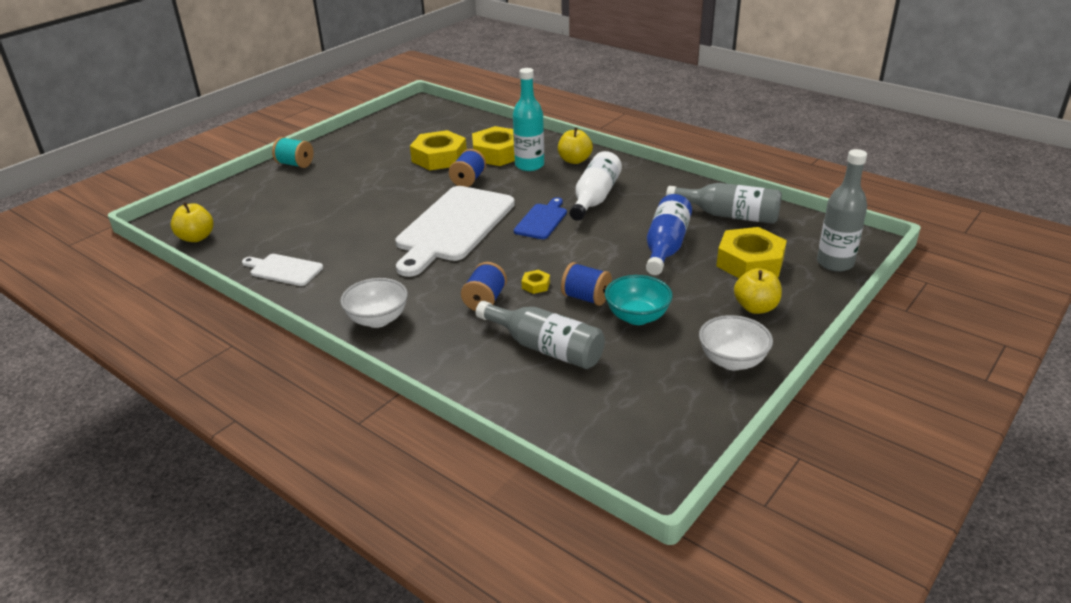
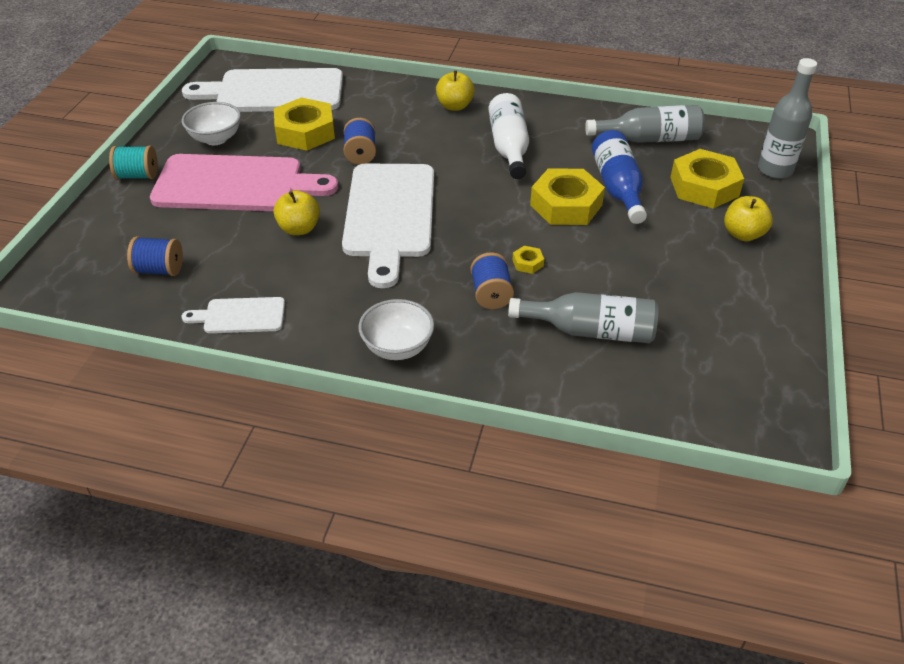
camera: 25 degrees left, 10 degrees up
(196, 238) = (94, 302): yellow apple -> yellow apple (299, 228)
(357, 183) = (235, 184): none -> pink cutting board
(440, 127) = (274, 92): none -> white cutting board
(497, 153) = (366, 113): yellow nut -> yellow nut (566, 205)
(529, 165) = (412, 122): turquoise bottle -> none
(542, 220) = (476, 185): blue cutting board -> none
(586, 298) = (586, 264): blue spool -> blue spool (159, 270)
(637, 317) = (648, 273): turquoise bowl -> none
(732, 361) = (763, 296): white bowl -> white bowl (215, 139)

